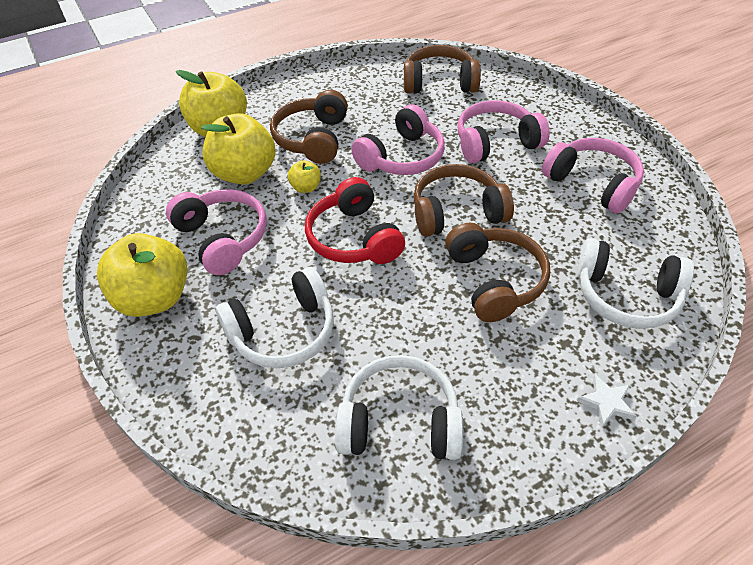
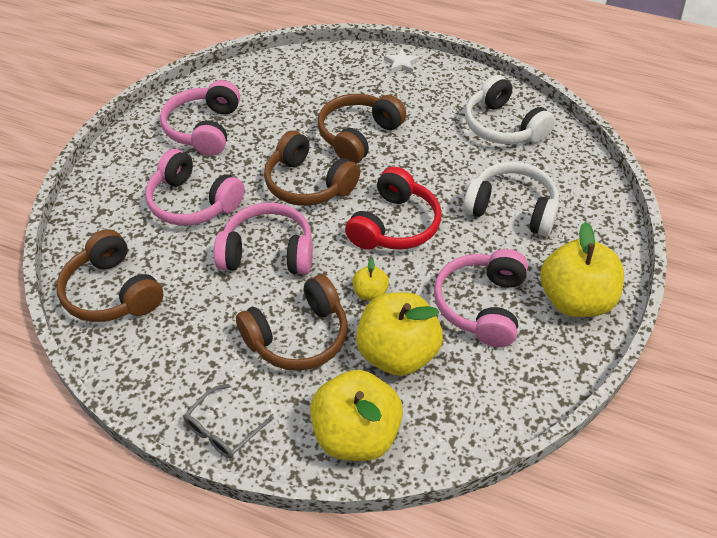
camera: 130 degrees left, 0 degrees up
(288, 87) = (223, 429): none -> grey glasses
(625, 296) = (312, 80): white headphones -> none

